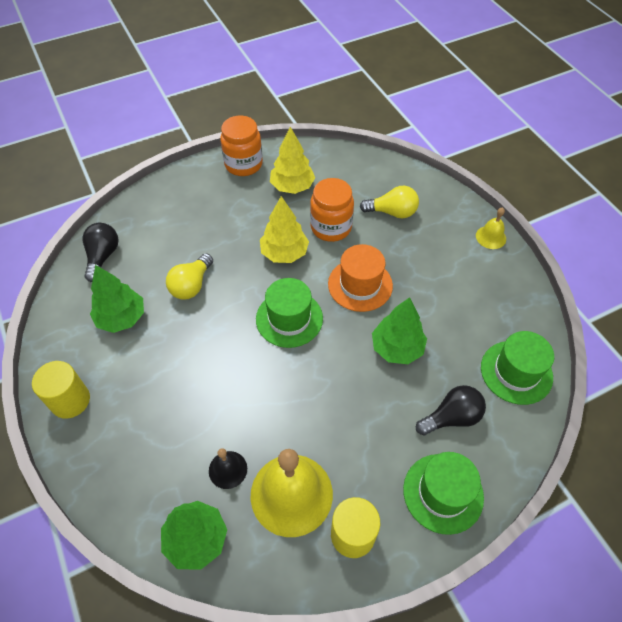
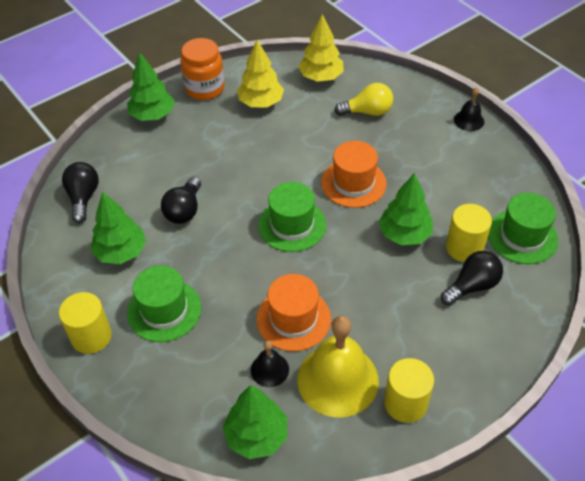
camera: 10 degrees left, 5 degrees down
(188, 183) = (153, 115): none -> green tree
(191, 285) = (184, 210): yellow light bulb -> black light bulb
(265, 419) = (293, 319): none -> orange hat
(284, 253) = (270, 166): yellow tree -> yellow tree (321, 77)
(331, 227) = (310, 135): orange jar -> none
(443, 493) = (480, 352): green hat -> green hat (164, 310)
(453, 374) = (464, 248): none -> yellow cylinder
(491, 237) = (469, 120): yellow bell -> black bell

